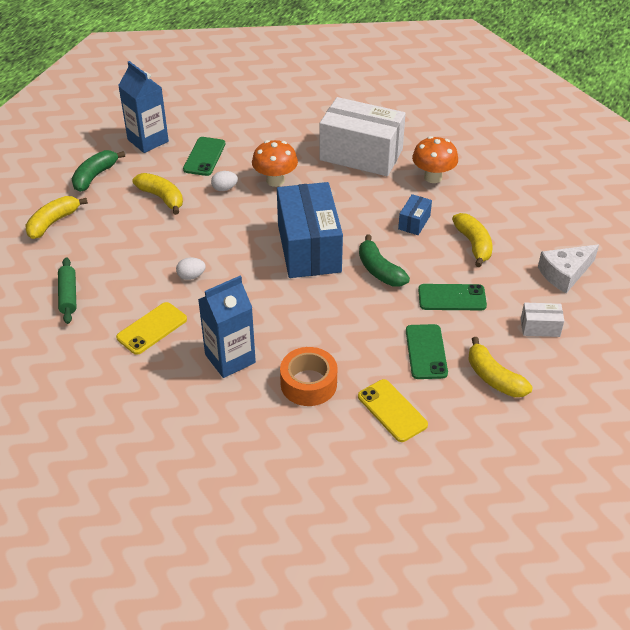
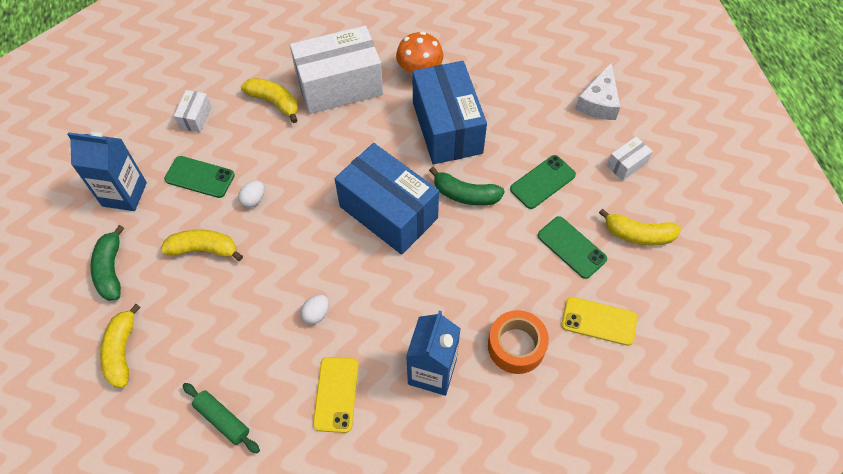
camera: 40 degrees left, 15 degrees up
(204, 157) = (200, 177): green phone -> green phone turned 45 degrees counterclockwise
(239, 122) = (195, 117): none -> white box
(275, 180) = (291, 161): orange mushroom -> none
(414, 222) = (447, 128): blue box -> blue box, size x2.35
(473, 244) = (511, 119): yellow banana -> yellow banana (274, 102)

